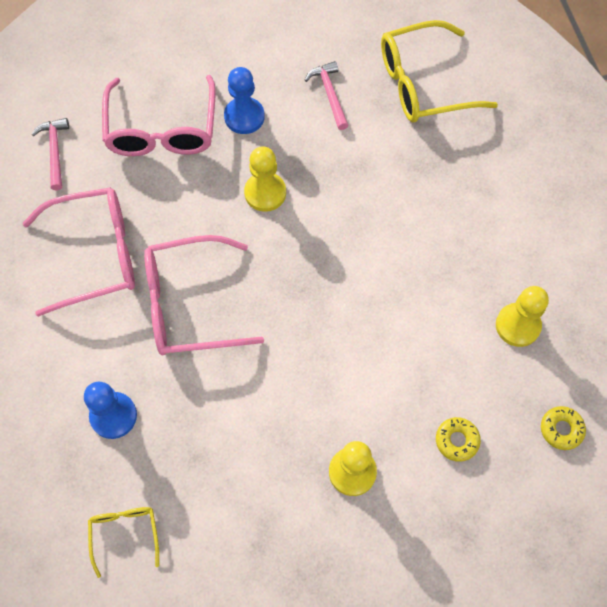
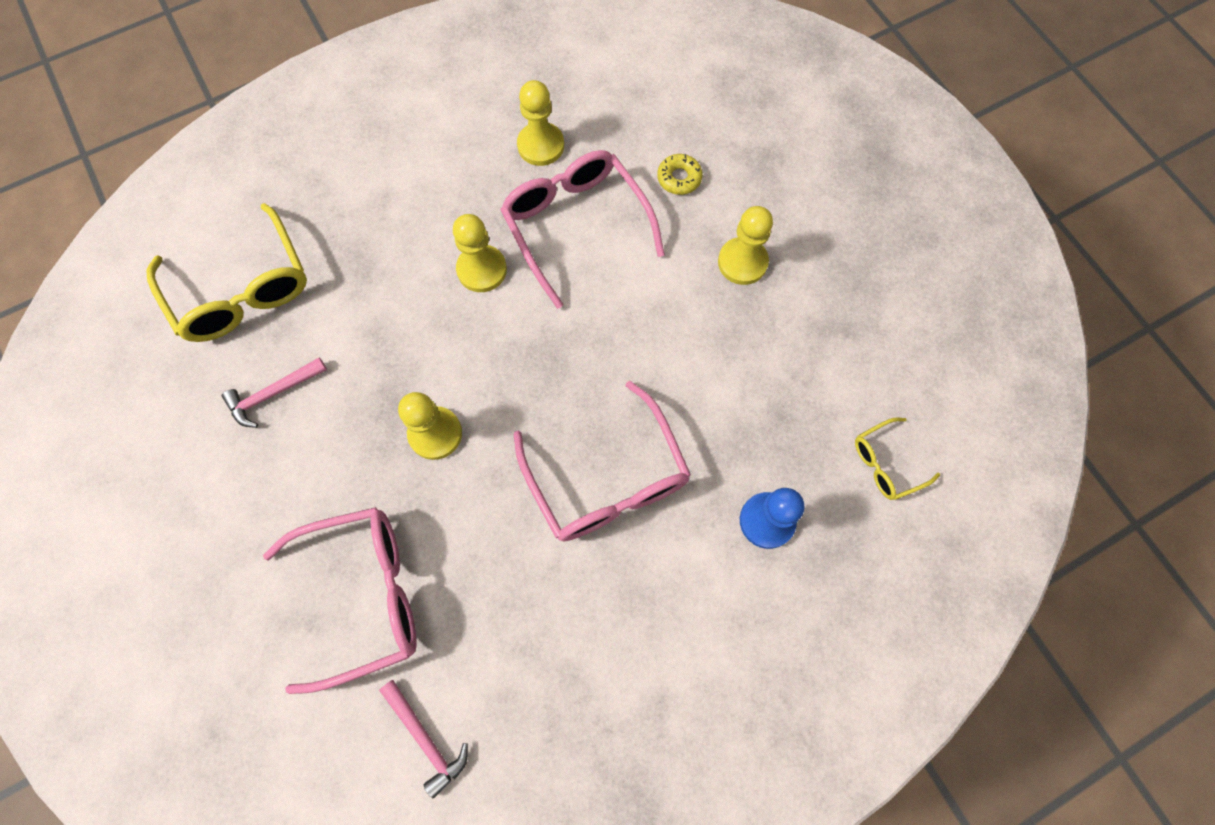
camera: 105 degrees left, 5 degrees up
(55, 151) = (426, 739): pink hammer -> pink hammer turned 105 degrees counterclockwise
(95, 255) = (571, 618): pink glasses -> pink glasses (576, 226)
(244, 117) = (325, 491): blue pawn -> none
(399, 252) = (482, 270): none -> yellow pawn
(561, 429) = (639, 96): yellow donut -> none

